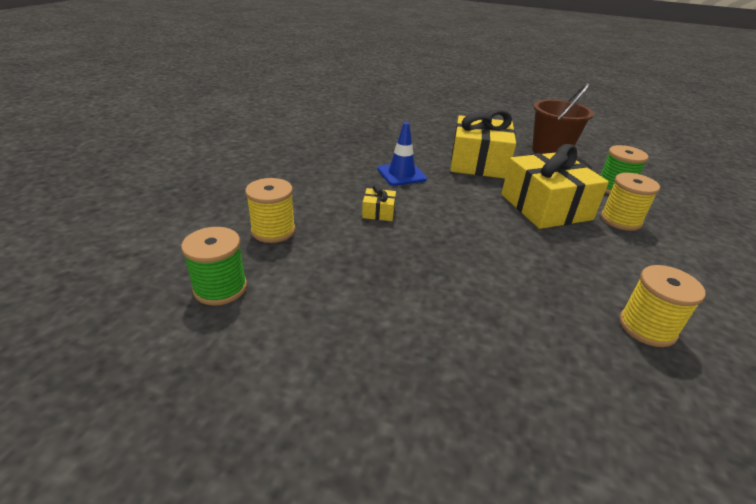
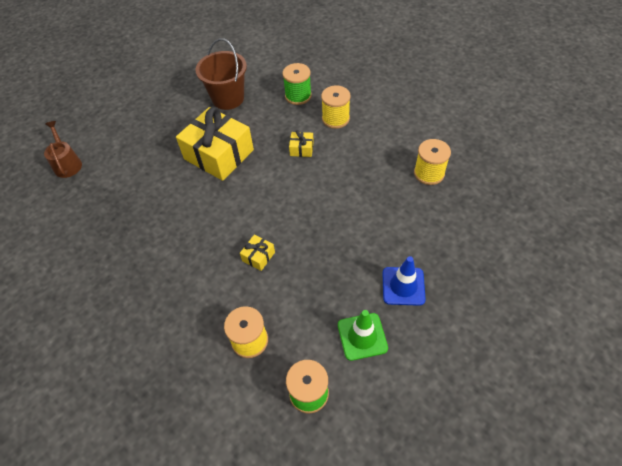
camera: 60 degrees left, 20 degrees up
(317, 317) = (362, 336): none -> green traffic cone
(396, 108) = (67, 164): none -> brown watering can
(401, 174) = (208, 217): blue traffic cone -> blue traffic cone (403, 286)
(545, 207) = (301, 149): yellow gift -> yellow gift, size x0.42

